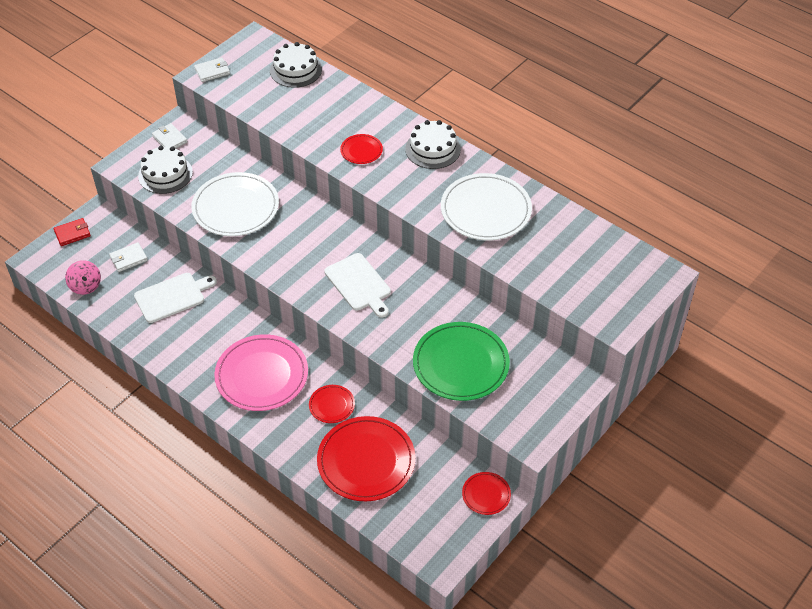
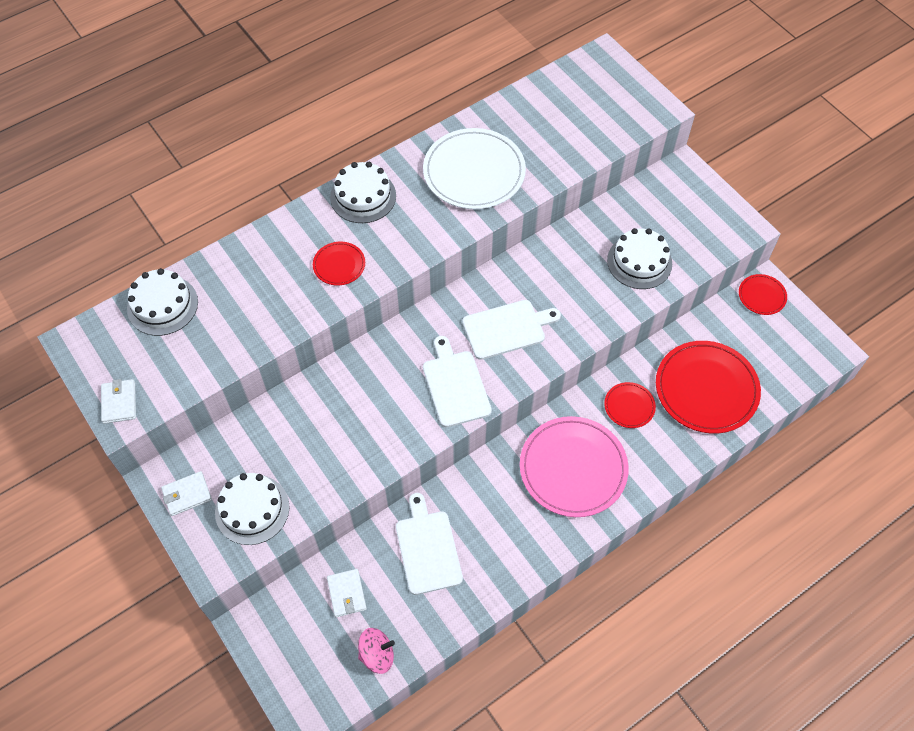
camera: 75 degrees left, 10 degrees up
(72, 233) = (276, 663): red wallet -> none
(235, 207) = (343, 434): white plate -> none
(295, 262) = (455, 385): none -> white cutting board
(460, 364) = (639, 262): green plate -> white cake

